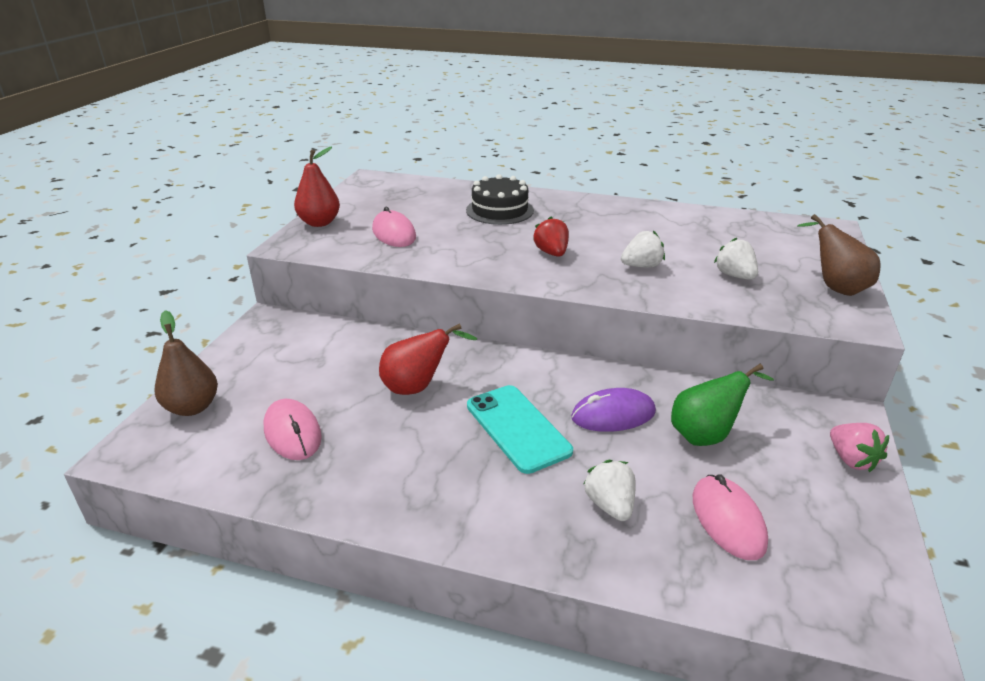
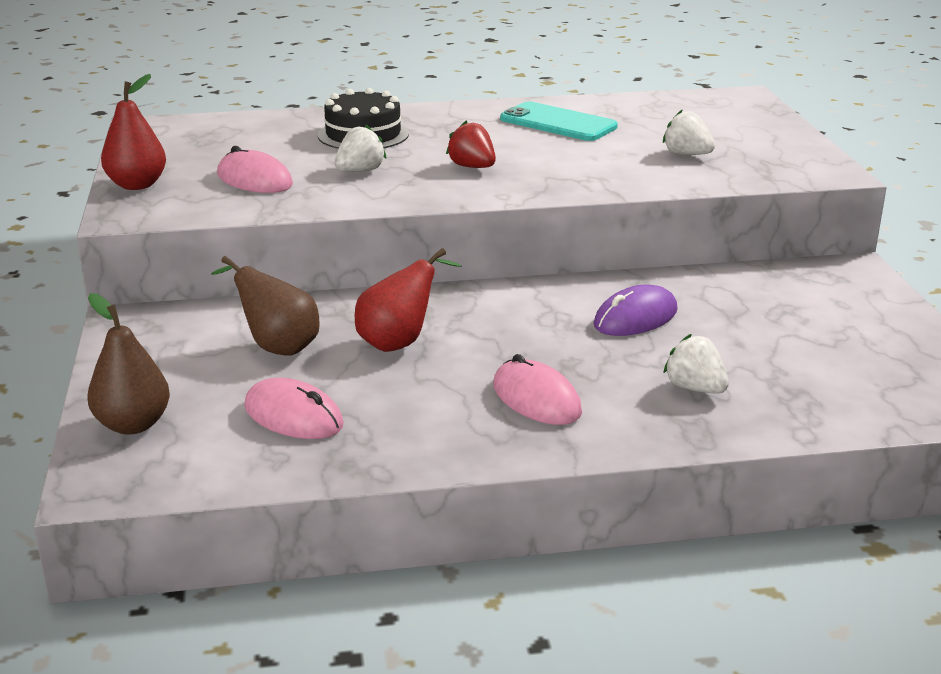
camera: 25 degrees left, 5 degrees down
(517, 428) = (547, 351): turquoise phone -> turquoise phone (558, 123)
(641, 266) = (584, 162): white strawberry -> white strawberry (360, 171)
(706, 435) = (738, 313): green pear -> none
(728, 520) = (808, 371): pink mouse -> pink mouse (536, 399)
(835, 287) = (790, 148): brown pear -> brown pear (277, 347)
(851, 460) = (879, 301): pink strawberry -> none

